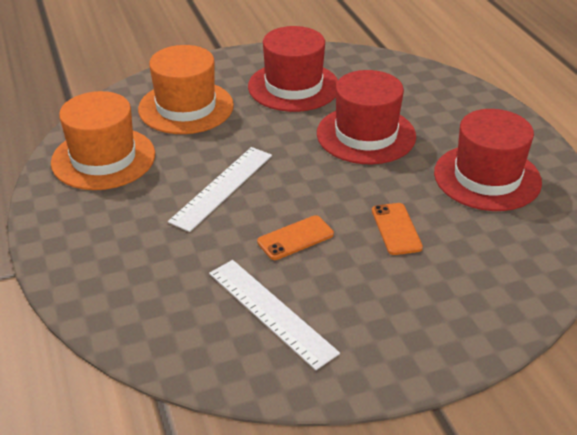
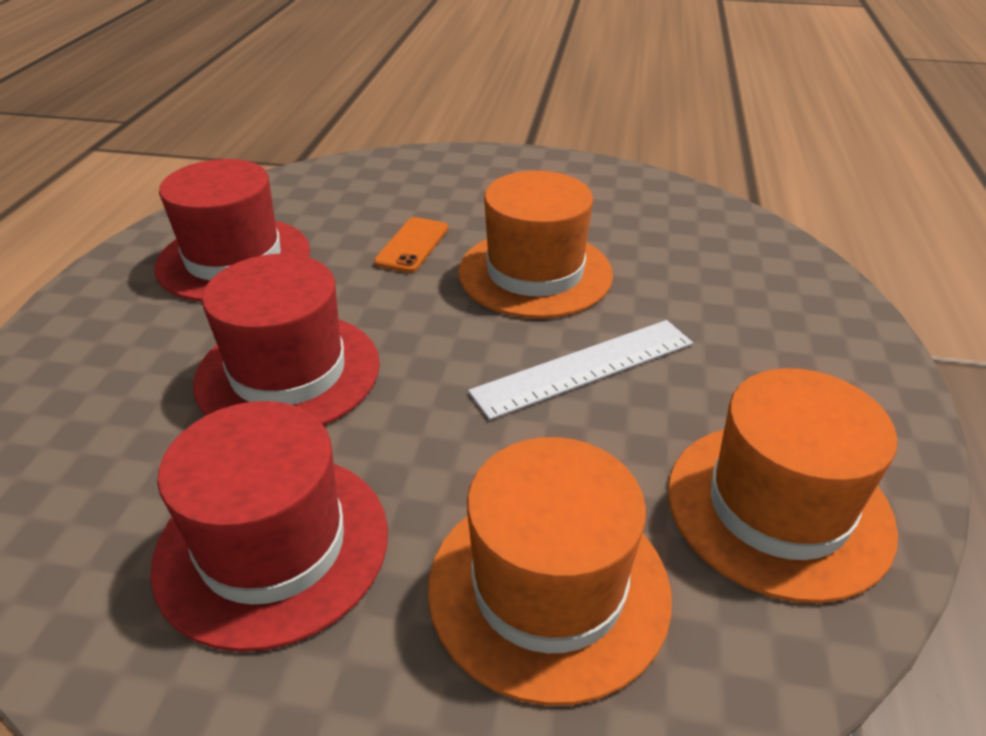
camera: 150 degrees left, 0 degrees up
(271, 312) = (616, 222): white ruler -> none
(295, 238) = (535, 273): orange phone -> orange hat

